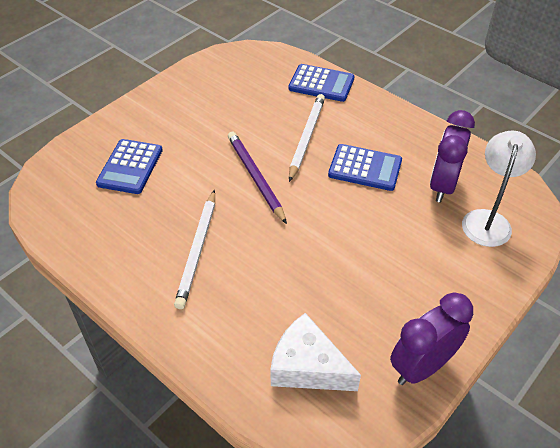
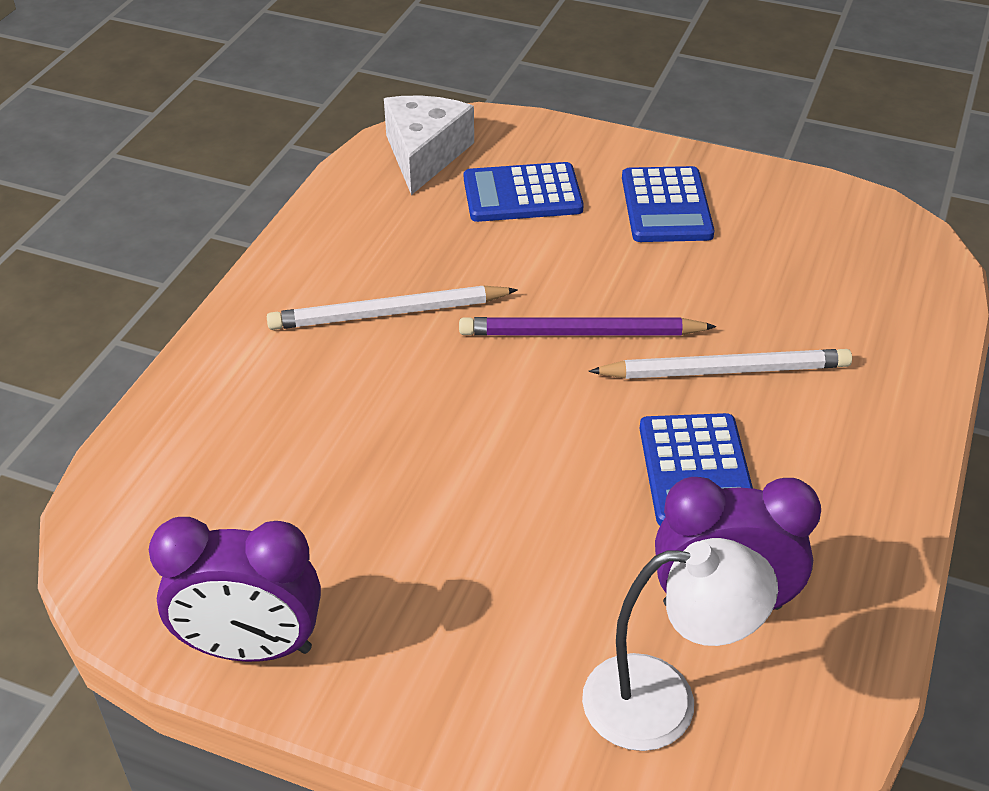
camera: 70 degrees right, 5 degrees down
(256, 177) = (581, 333): purple pencil -> purple pencil turned 135 degrees counterclockwise
(307, 367) = (209, 496): white cheese -> white cheese (424, 154)
(321, 83) = (899, 353): blue calculator -> blue calculator (666, 206)
(422, 366) = (251, 648): purple clock -> purple clock turned 150 degrees clockwise

